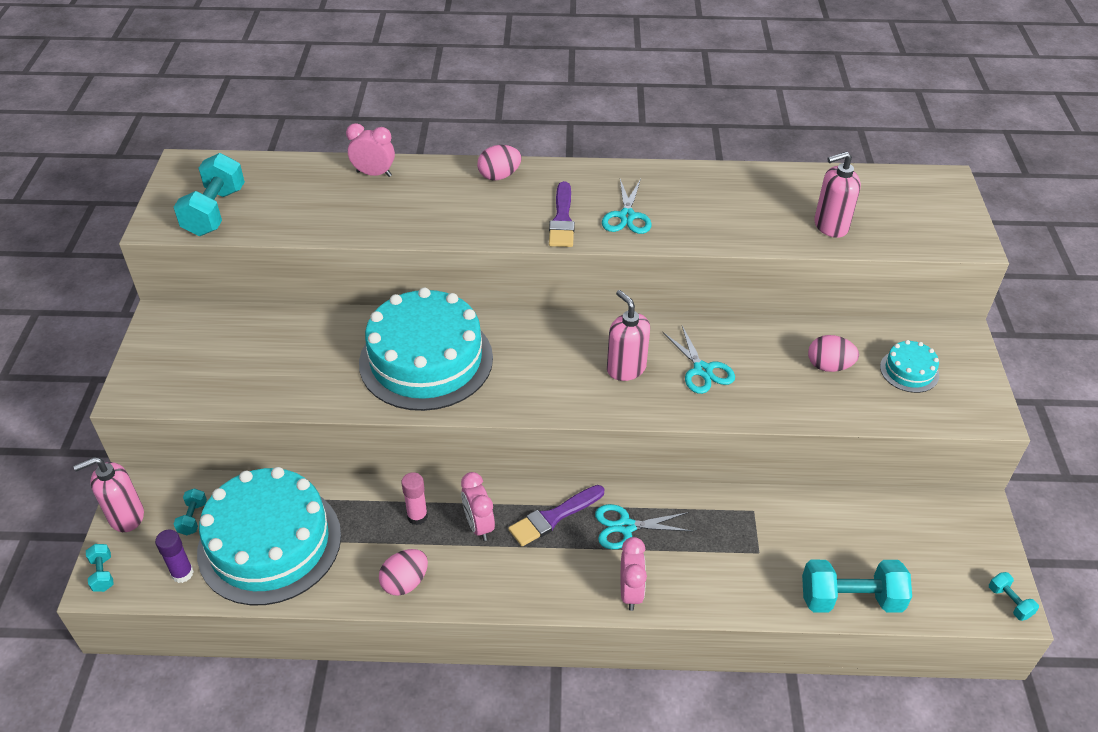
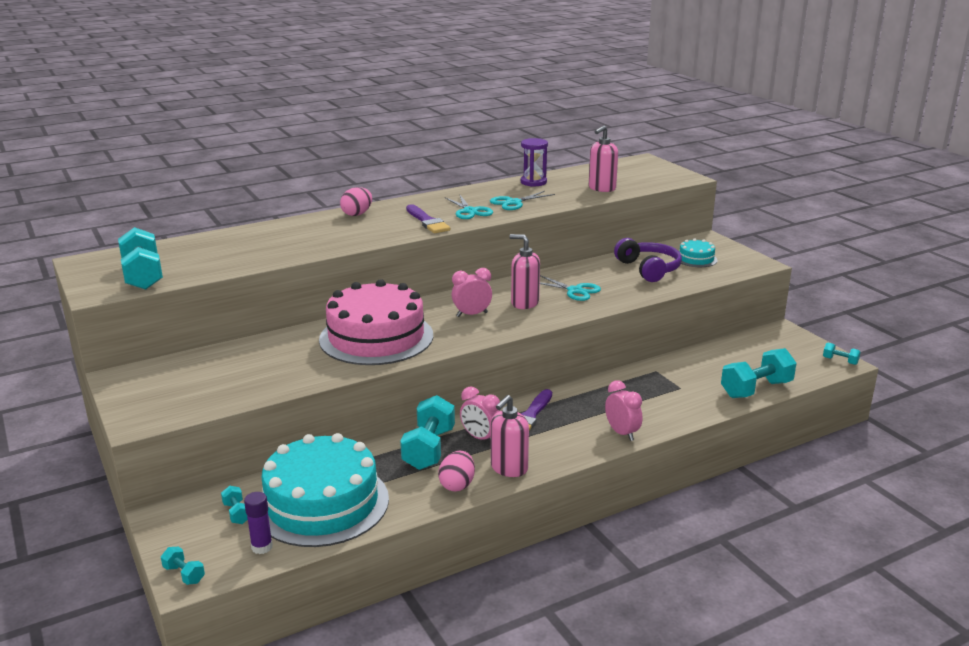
camera: 30 degrees left, 20 degrees down
(126, 516) = (170, 534): pink soap dispenser -> pink soap dispenser (509, 468)
(374, 174) = (258, 232): pink clock -> pink clock (472, 314)
(417, 516) = (429, 449): pink glue stick -> turquoise dumbbell
(426, 360) = (376, 337): turquoise cake -> pink cake
(625, 527) = (583, 404): turquoise scissors -> turquoise scissors (513, 203)
(754, 182) = (533, 182): none -> purple hourglass
(829, 366) = (649, 269): pink egg -> purple headphones

